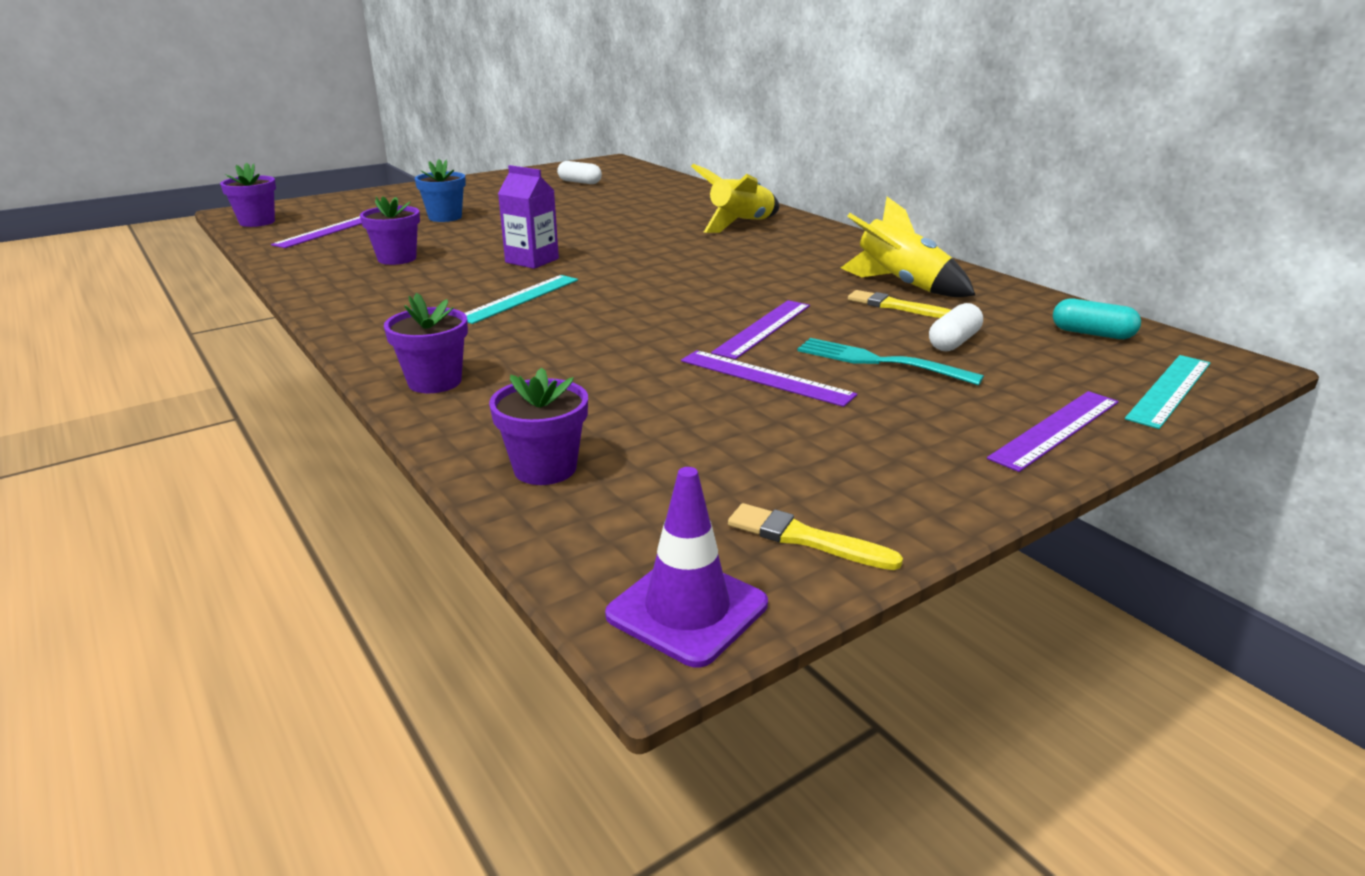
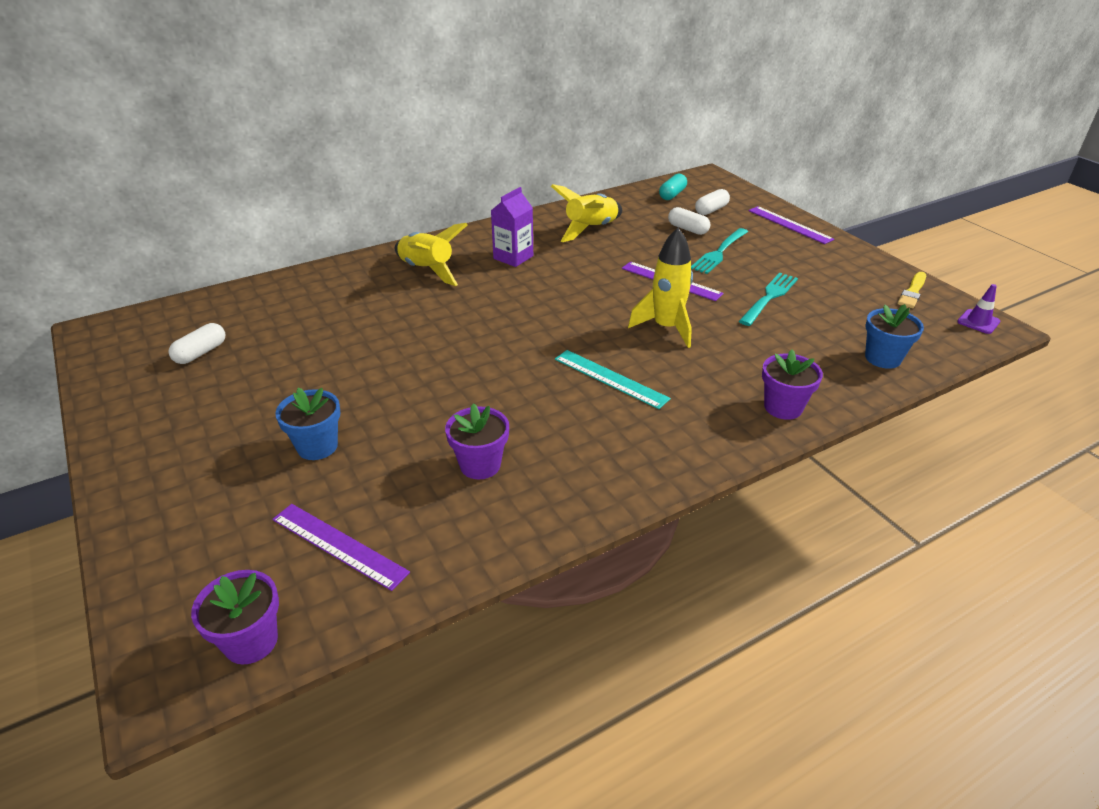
camera: 85 degrees left, 10 degrees up
(532, 260) = (506, 376): purple carton -> purple carton (513, 257)
(545, 468) = (883, 358): purple flower pot -> blue flower pot
(631, 324) = (666, 328): none -> yellow rocket
(687, 610) = (978, 322): purple traffic cone -> purple traffic cone, size x0.64
(733, 391) = (769, 298): none -> turquoise fork
(765, 378) = (748, 287): purple ruler -> none
(895, 306) = (630, 236): yellow brush -> none
(1055, 361) = (711, 210): none -> white capsule
(1169, 390) = (740, 194): turquoise ruler -> none

